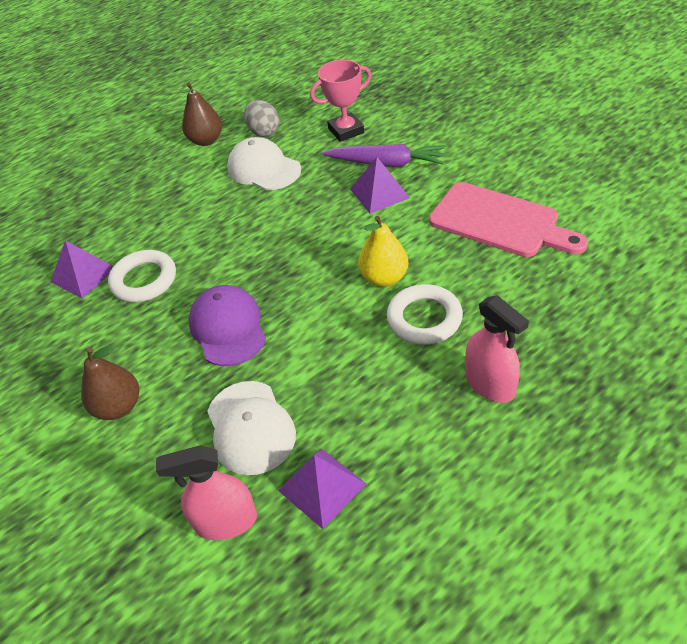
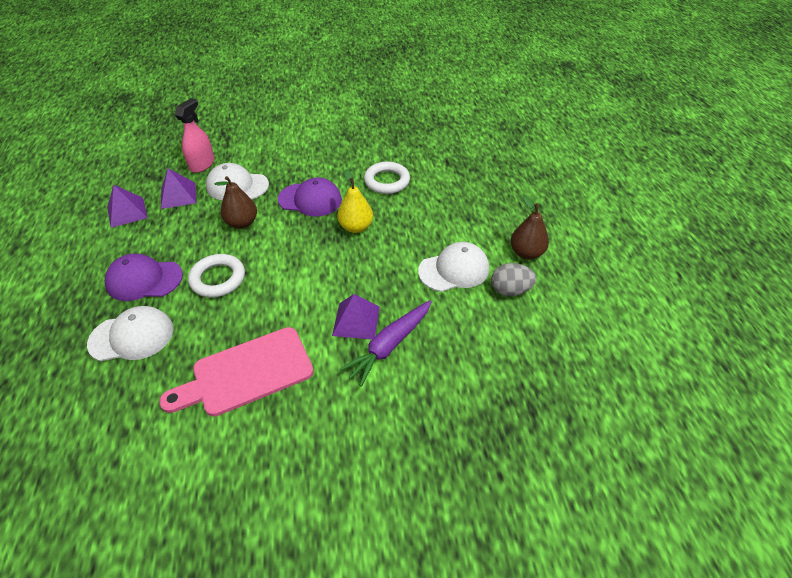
camera: 115 degrees right, 0 degrees up
(83, 274) = (417, 161): purple pyramid -> purple pyramid (127, 212)
(118, 407) = (302, 152): brown pear -> brown pear (242, 223)
(346, 131) = (464, 343): pink trophy -> none
(384, 278) = (270, 278): yellow pear -> yellow pear (356, 227)
(490, 384) = (144, 280): pink spray bottle -> purple cap
(558, 327) = (132, 336): none -> white cap

